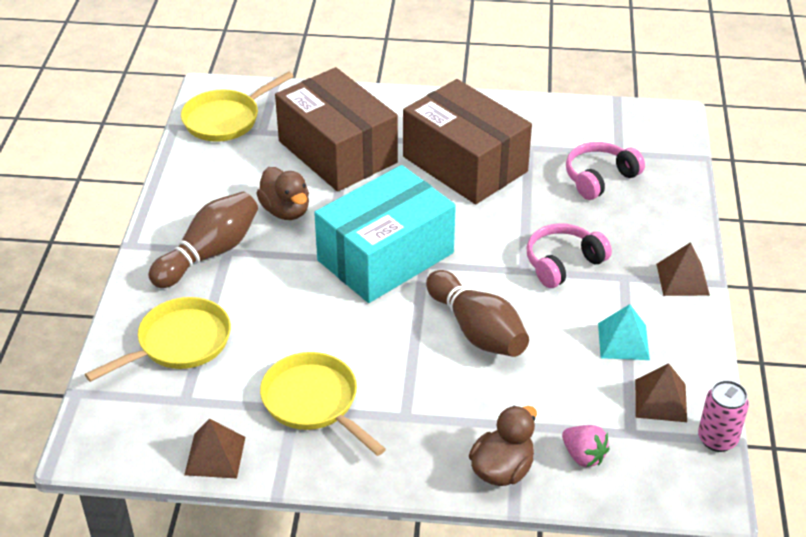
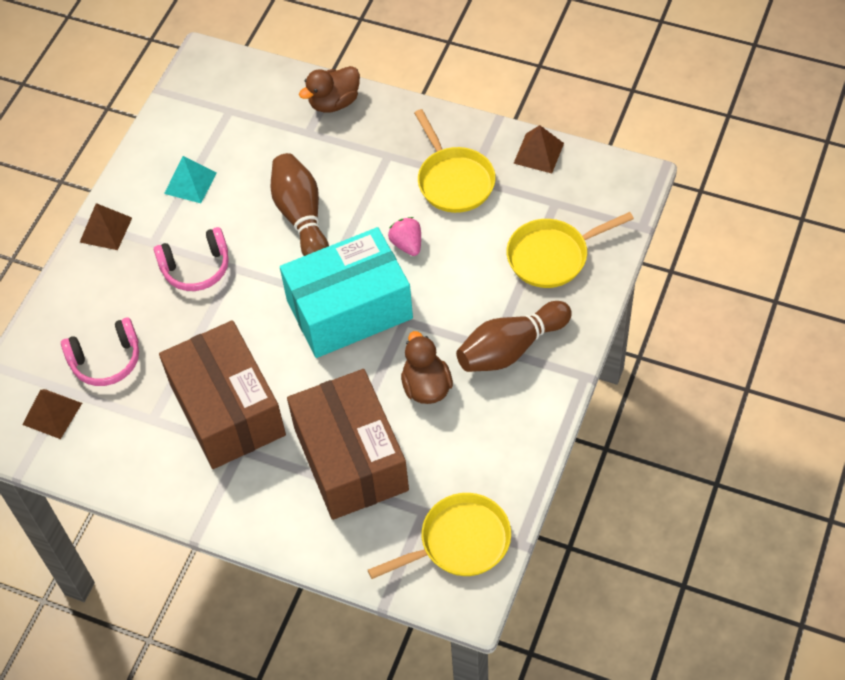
camera: 160 degrees left, 15 degrees up
(583, 456) = (272, 101): pink strawberry -> pink strawberry (407, 244)
(660, 400) = (193, 129): brown pyramid -> brown pyramid (52, 414)
(717, 439) = (171, 94): pink can -> none

